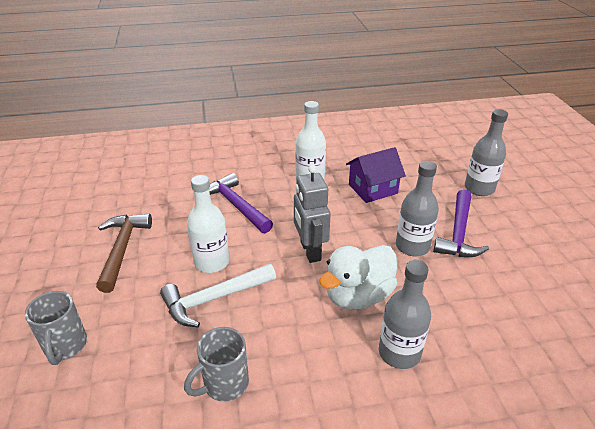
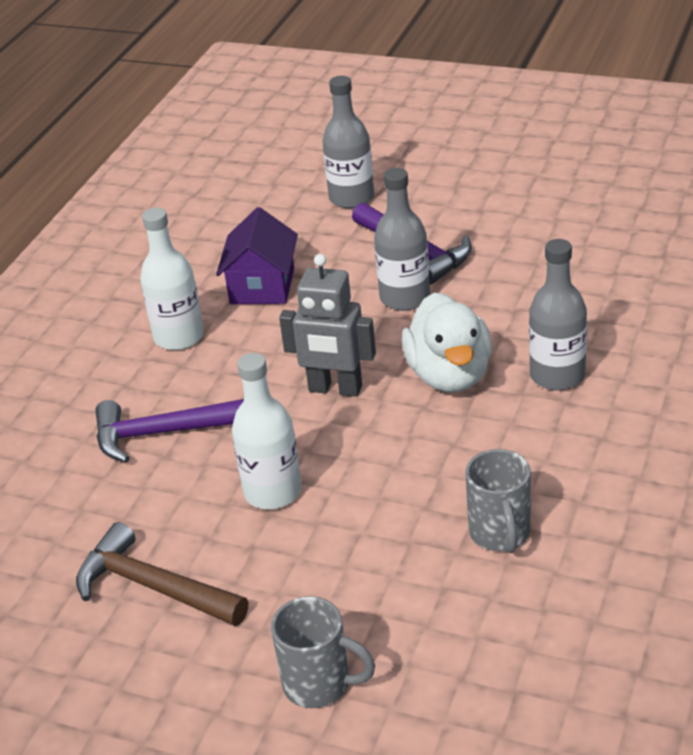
camera: 55 degrees left, 0 degrees up
(214, 299) = (349, 507): white hammer -> none

